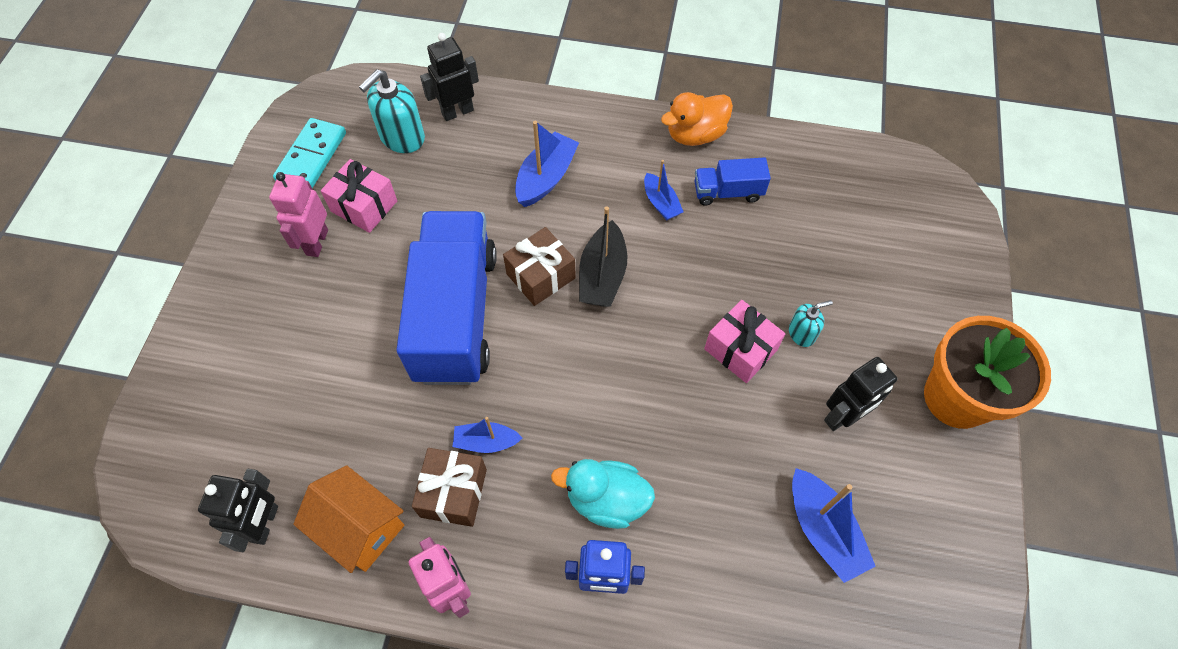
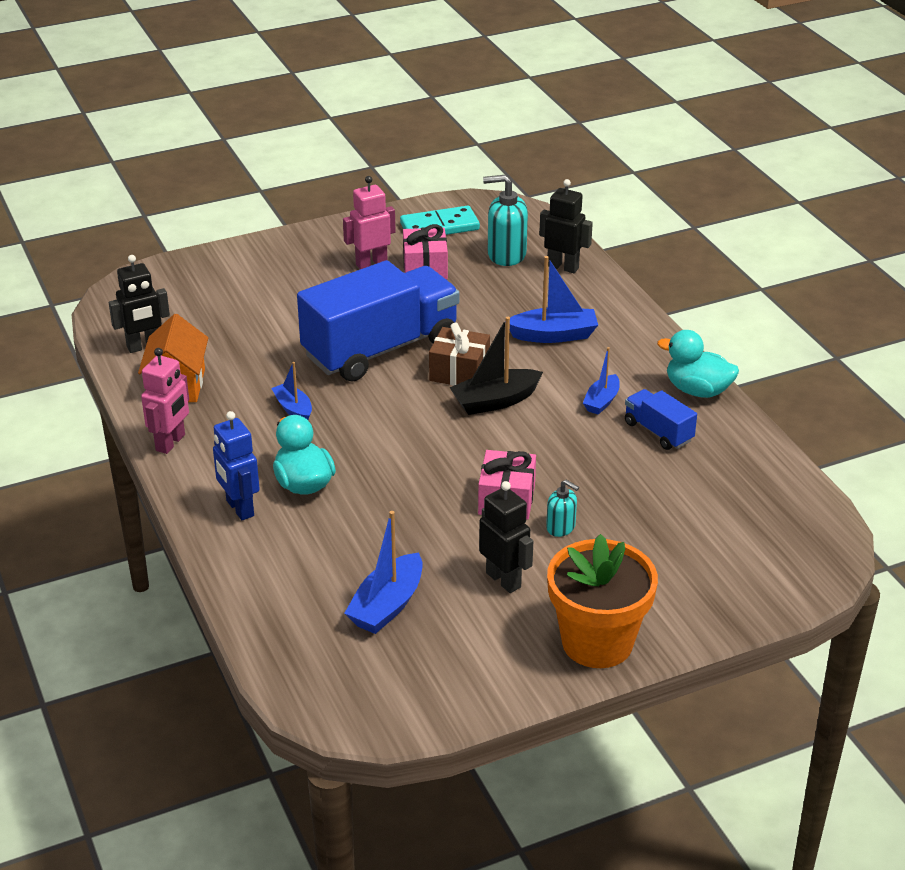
camera: 55 degrees right, 25 degrees down
(453, 493) = (240, 412): brown gift -> none
(695, 135) = (697, 390): orange duck -> turquoise duck
(842, 417) = (504, 580): black robot -> black robot turned 150 degrees counterclockwise

